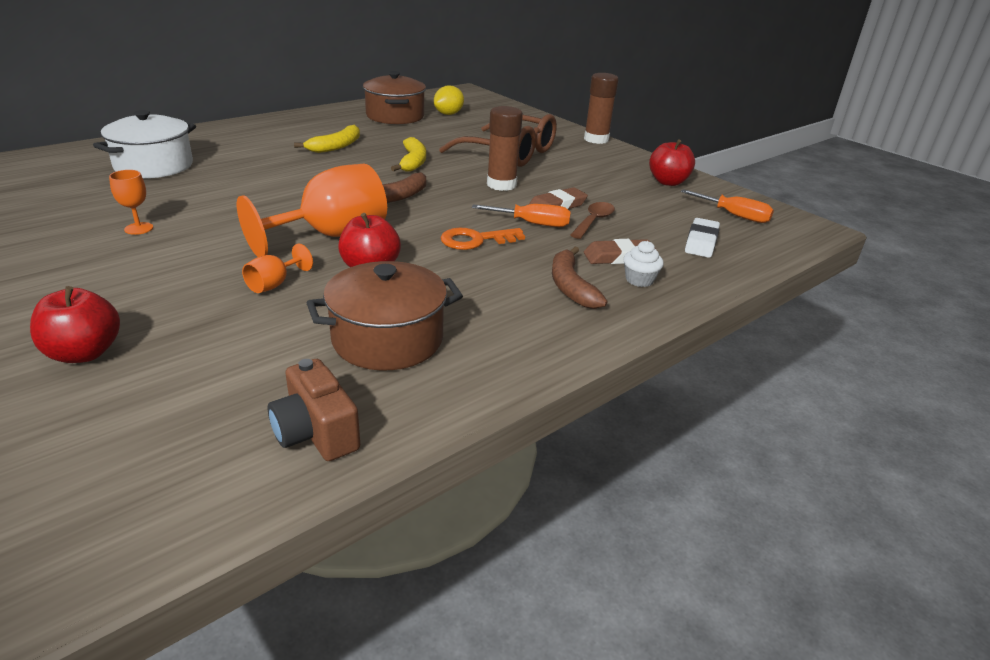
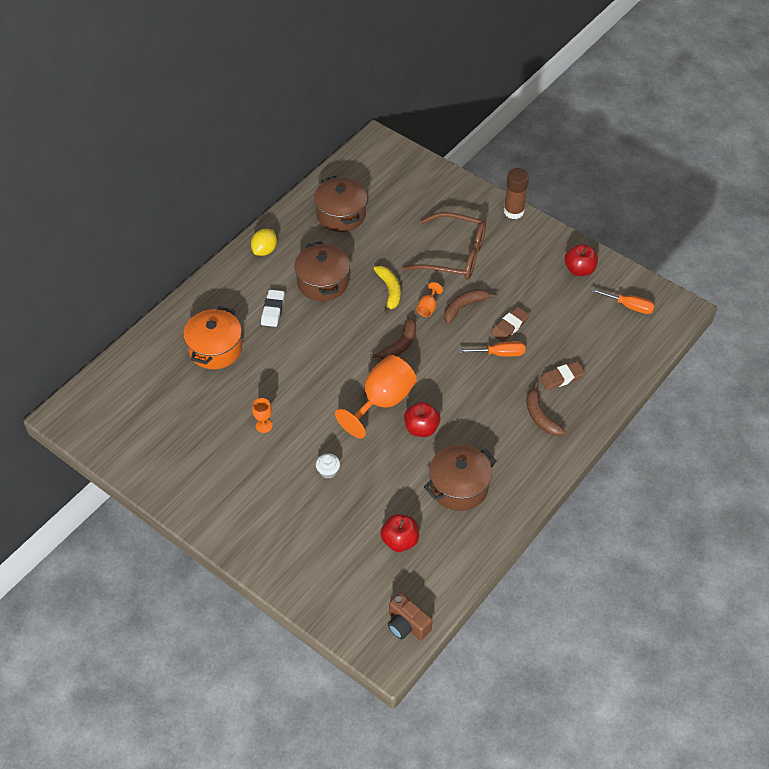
camera: 10 degrees left, 20 degrees up
(84, 353) = (319, 534): red apple -> red apple (400, 541)
(154, 166) = (215, 349): white pot -> orange pot
(274, 284) = (376, 458): orange goblet -> orange goblet (428, 307)
(316, 433) = (456, 554): brown camera -> brown camera (407, 625)
(336, 146) = (323, 282): yellow banana -> brown pot
(448, 114) = (382, 197): yellow lemon -> yellow lemon (264, 250)
(476, 240) = (471, 383): orange key -> none
(501, 185) = (464, 307): brown glue stick -> brown banana
(594, 221) = (538, 339): brown spoon -> none
(639, 280) = (578, 399): white cupcake -> white cupcake (328, 471)
(701, 242) = (610, 347): white eraser -> white eraser (273, 310)

